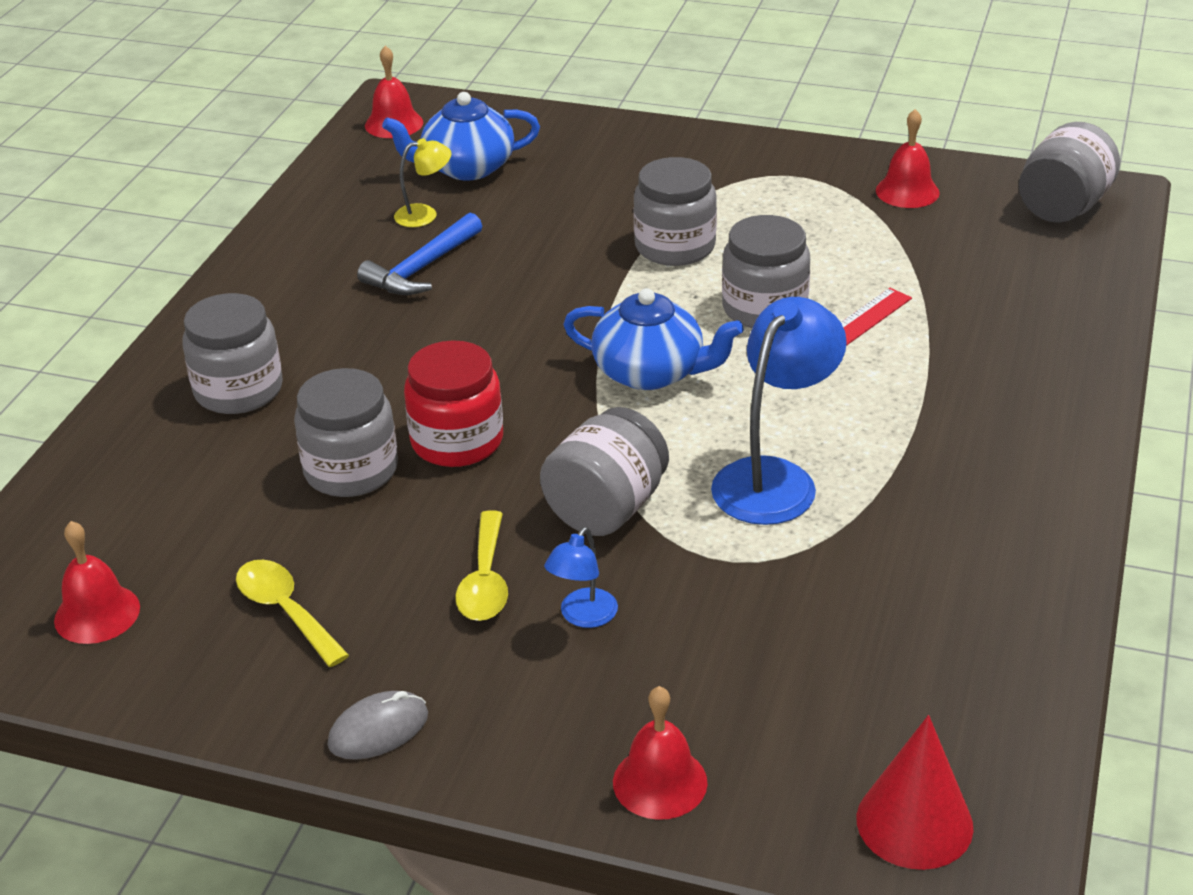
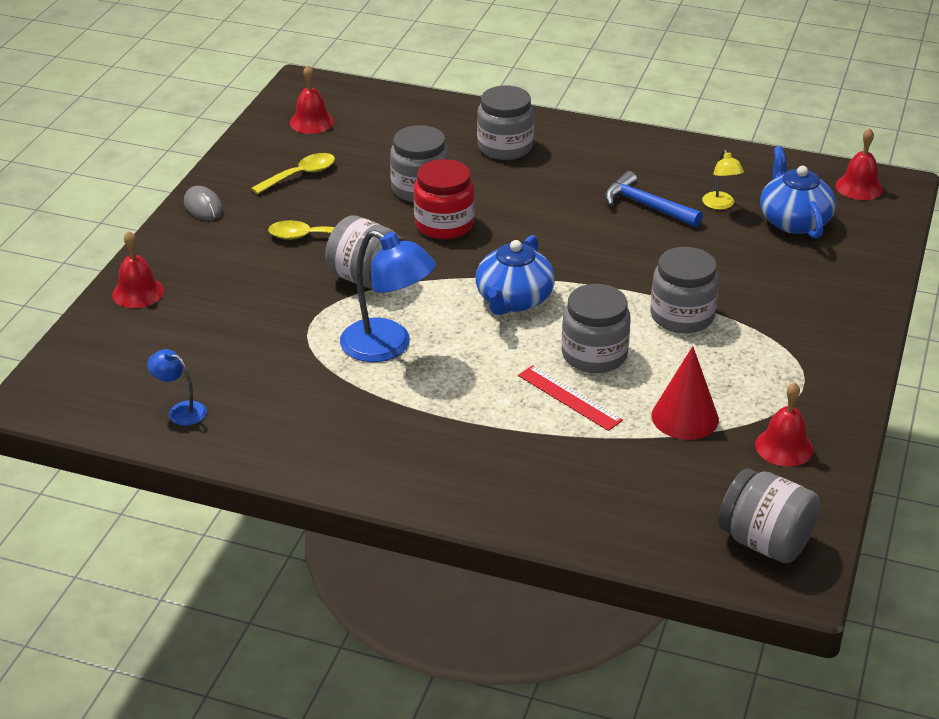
camera: 90 degrees right, 0 degrees up
(583, 616) = (272, 269): blue lamp -> blue lamp (180, 411)
(914, 822) = (79, 376): red cone -> red cone (685, 417)

